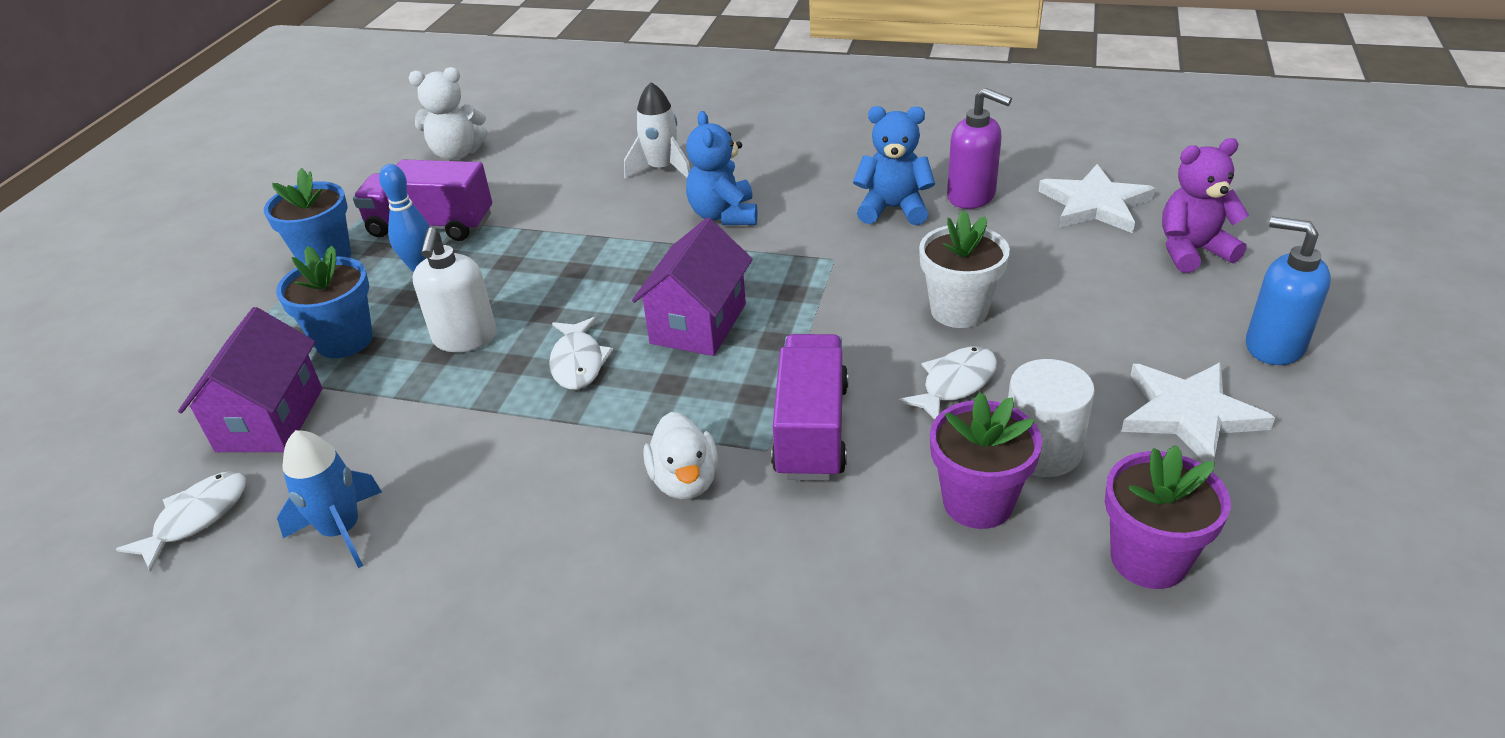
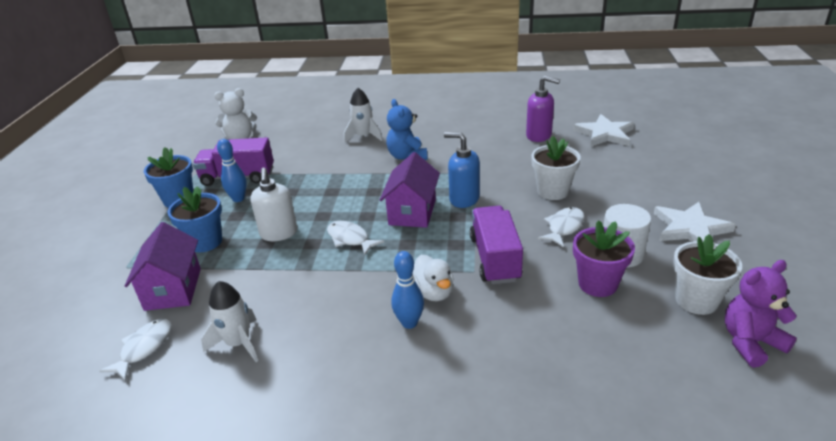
camera: 10 degrees left, 5 degrees down
(341, 530) = (238, 343): blue rocket -> white rocket
(578, 362) = (350, 239): white fish -> white fish turned 150 degrees clockwise
(626, 532) = (409, 323): none -> blue bowling pin
(893, 209) = (499, 145): blue teddy bear -> none
(1148, 559) = (696, 300): purple flower pot -> white flower pot
(1192, 251) = (662, 151): purple teddy bear -> purple teddy bear (750, 342)
(1273, 346) = (720, 192): blue soap dispenser -> blue soap dispenser (464, 199)

